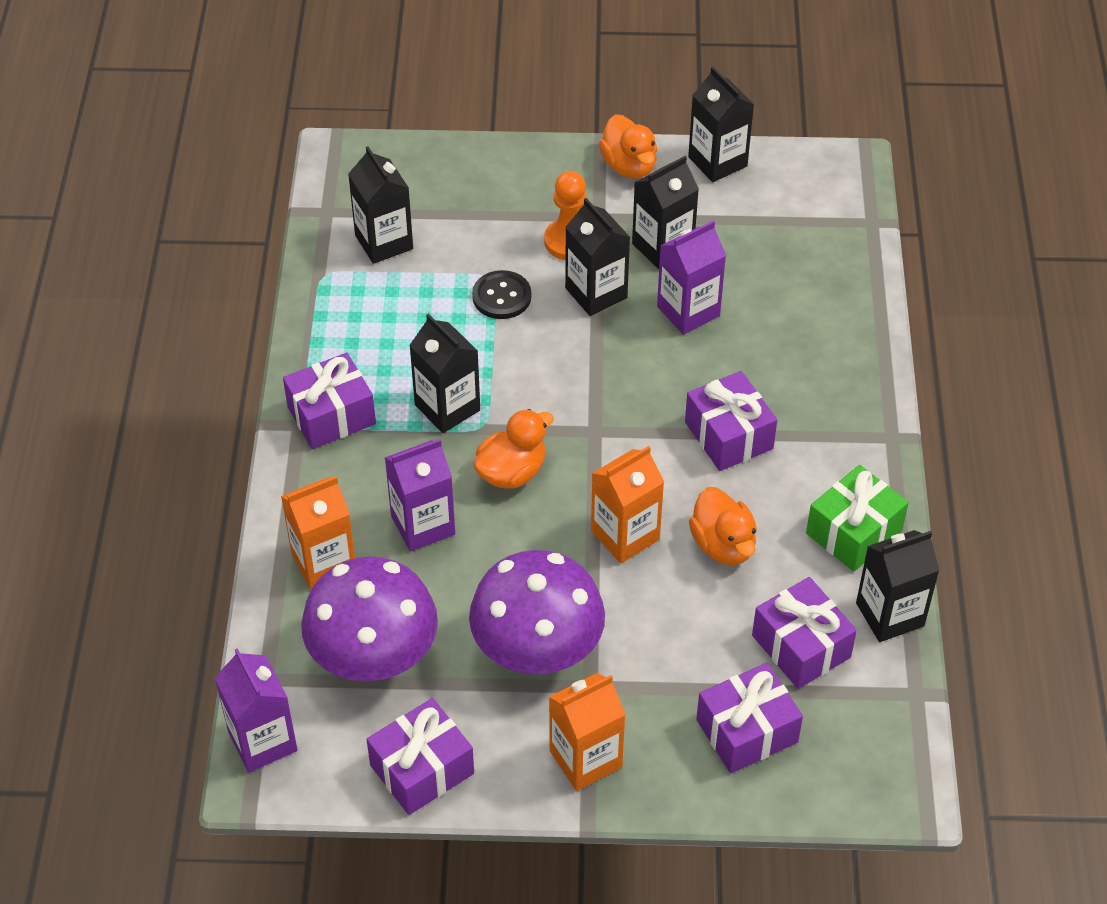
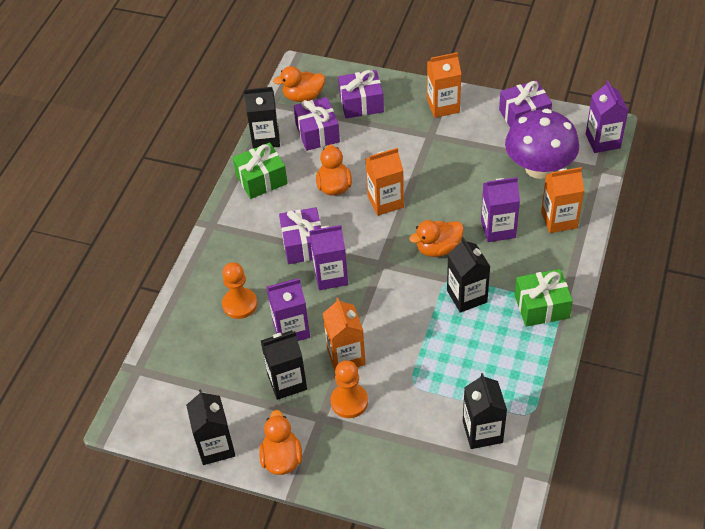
camera: 160 degrees left, 0 degrees up
(331, 415) = (541, 306): purple gift -> green gift
(501, 297) = (410, 367): black button -> none
(537, 650) = (452, 155): purple mushroom -> none
(596, 293) = (346, 356): black carton -> orange carton
(664, 396) = (330, 276): none -> purple carton
(780, 329) = (240, 304): none -> orange pawn
(866, 723) = (303, 96): none -> orange duck

